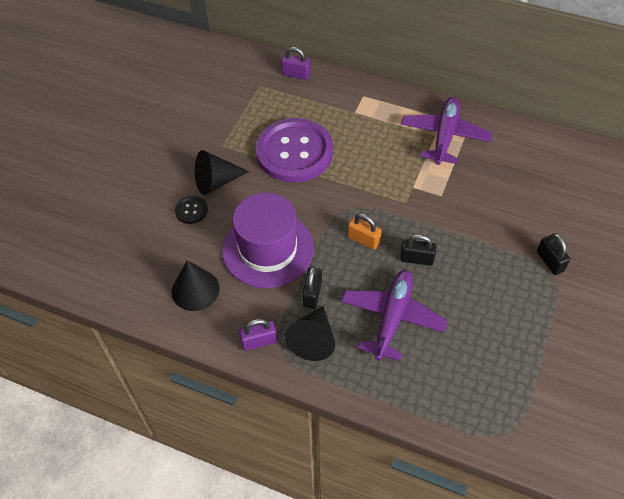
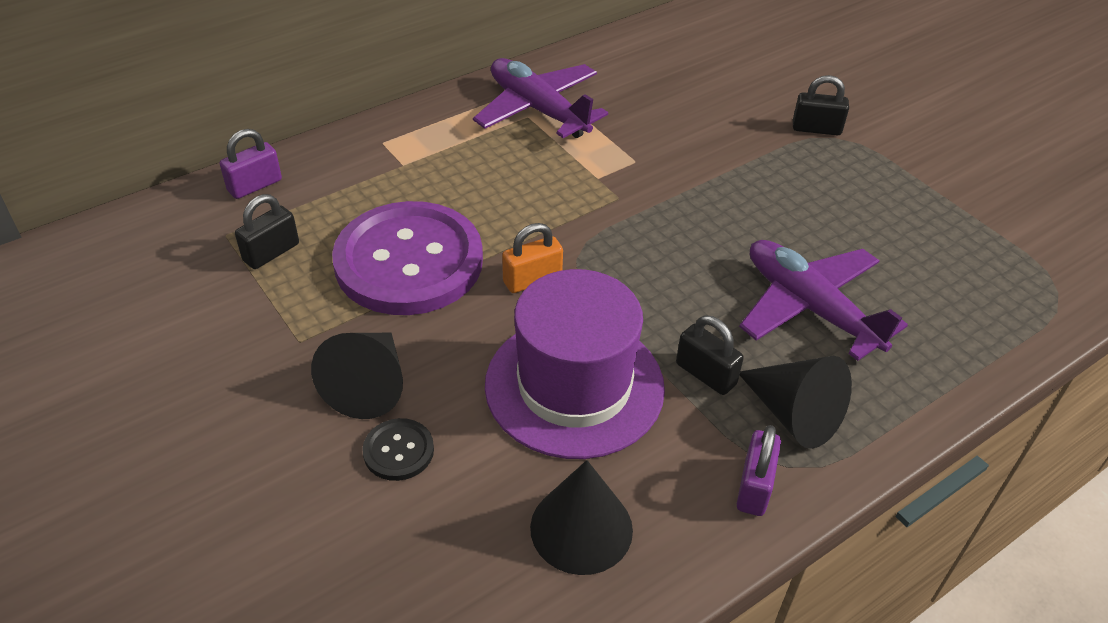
camera: 60 degrees left, 10 degrees down
(363, 239) = (648, 269): orange padlock -> orange padlock (532, 280)
(416, 259) = (725, 235): black padlock -> black padlock (271, 252)

